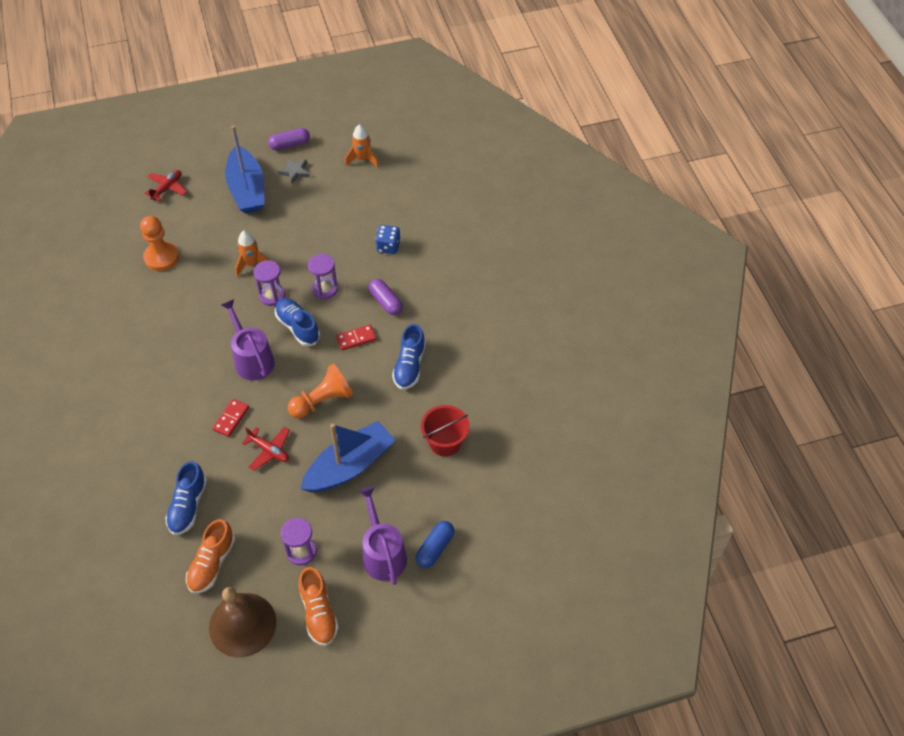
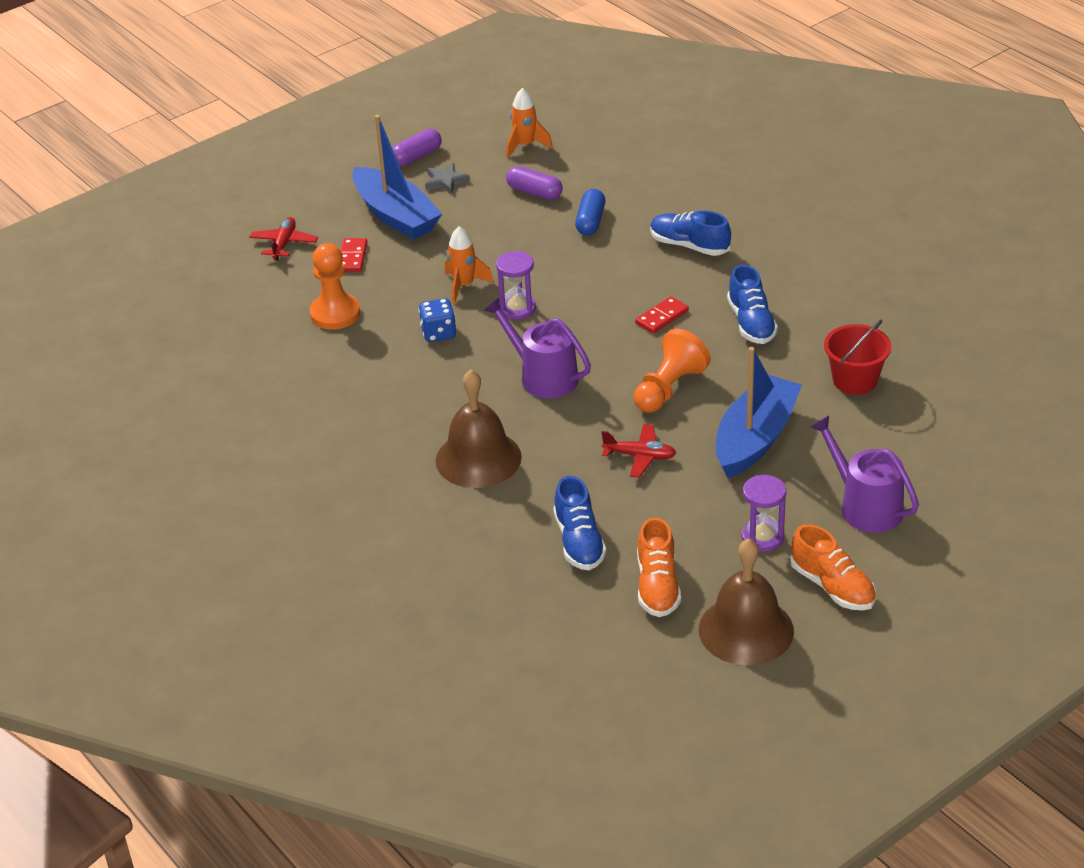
camera: 20 degrees left, 15 degrees down
(171, 411) = (478, 458): none -> brown bell
(231, 419) = (564, 441): red domino -> red domino (352, 257)
(298, 327) = (577, 328): blue shoe -> blue shoe (689, 246)
(325, 289) = (581, 282): purple hourglass -> none
(386, 302) = (670, 272): purple capsule -> purple capsule (534, 192)
(388, 246) = (629, 219): blue dice -> blue dice (438, 333)
(435, 548) = (924, 480): blue capsule -> blue capsule (590, 221)

